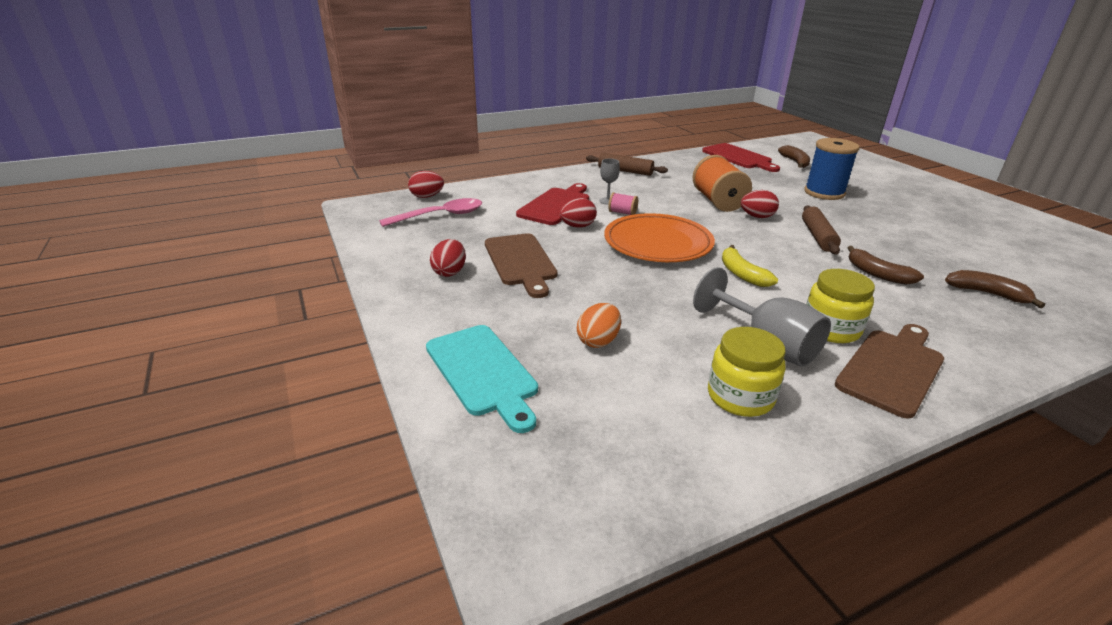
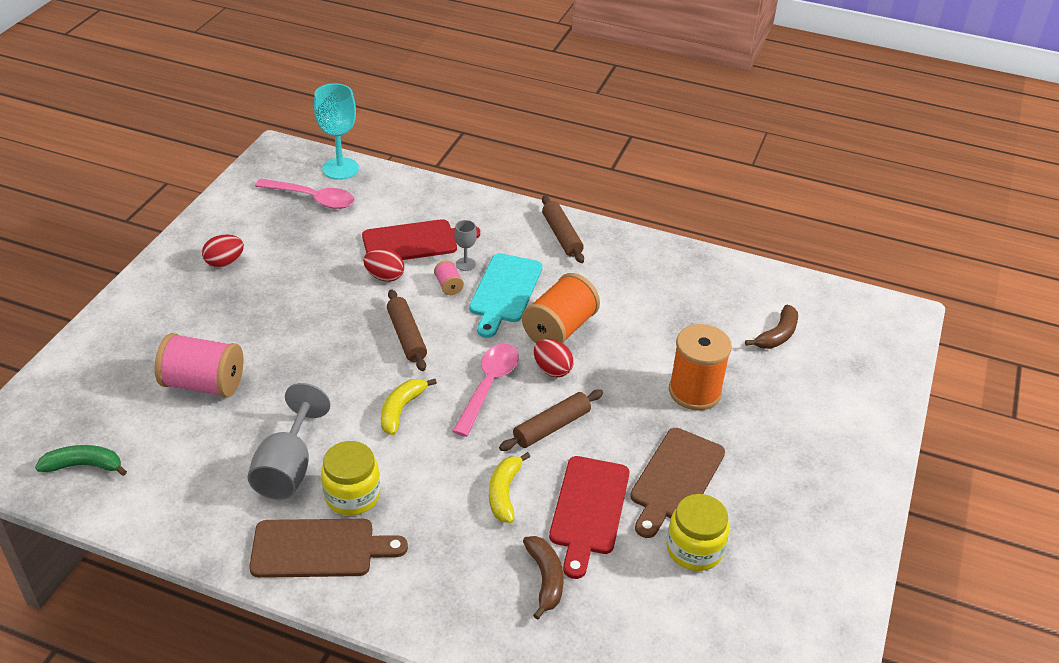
camera: 45 degrees right, 10 degrees up
(427, 196) = (340, 169): red egg -> turquoise goblet
(483, 372) = (114, 355): turquoise cutting board -> turquoise cutting board (504, 292)
(520, 262) = (281, 285): brown cutting board -> brown cutting board (675, 479)
(598, 341) = (203, 384): orange egg -> pink spool
(638, 462) = (84, 465): none -> green banana
(658, 243) = (407, 336): orange plate -> brown rolling pin
(739, 157) = (727, 289): red cutting board -> red cutting board (588, 510)
(740, 397) = (198, 481): yellow jar -> yellow jar (694, 549)
(751, 239) = (488, 386): none -> pink spoon
(824, 193) = (694, 391): blue spool -> orange spool
(877, 274) = (504, 493): brown banana -> yellow banana

